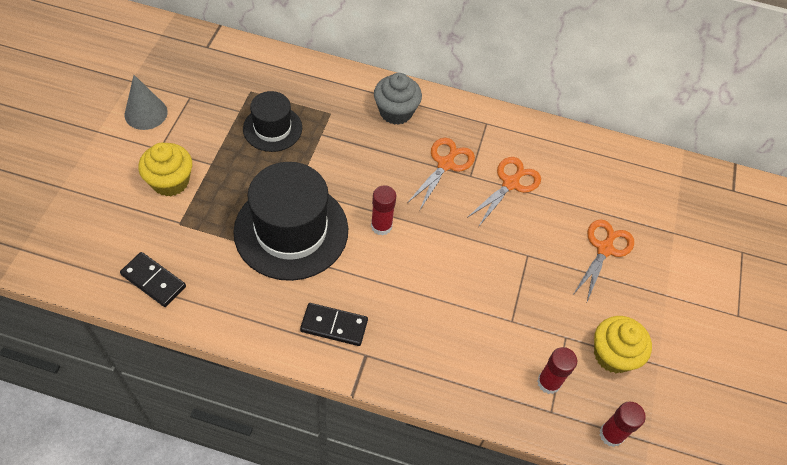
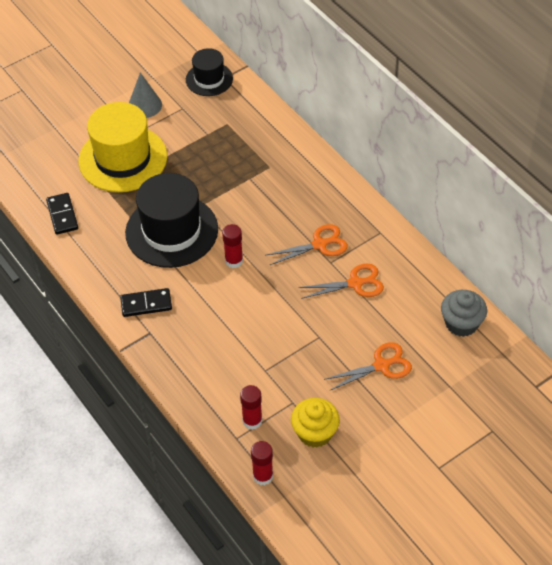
camera: 45 degrees right, 5 degrees down
(170, 181) = (123, 159): yellow cupcake -> yellow hat
(272, 128) = (219, 157): black hat -> black hat (209, 79)
(334, 325) = (146, 304): black domino -> black domino turned 60 degrees counterclockwise
(396, 112) = (318, 189): grey cupcake -> grey cupcake (461, 323)

